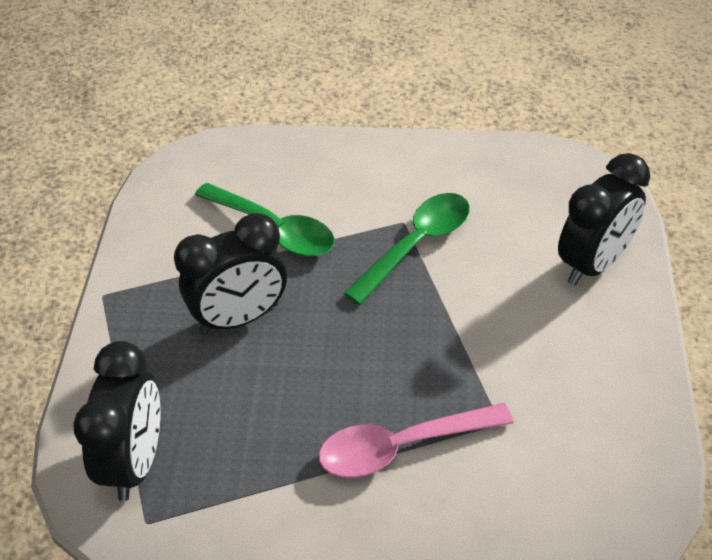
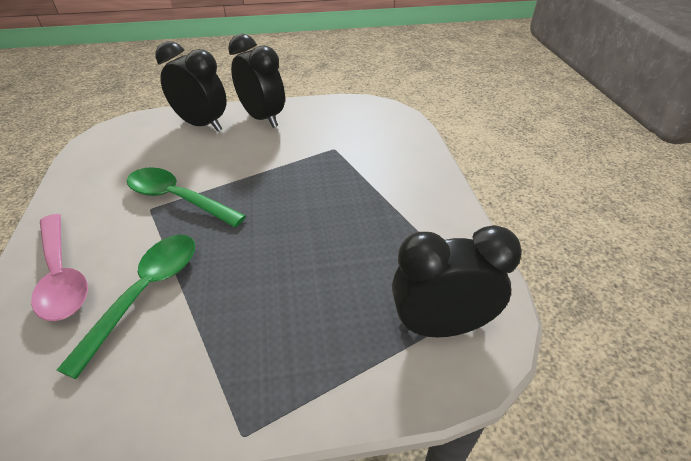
camera: 105 degrees left, 5 degrees down
(240, 318) = (265, 292): black clock -> black clock (262, 118)
(401, 447) = (365, 182): pink spoon -> pink spoon (62, 276)

